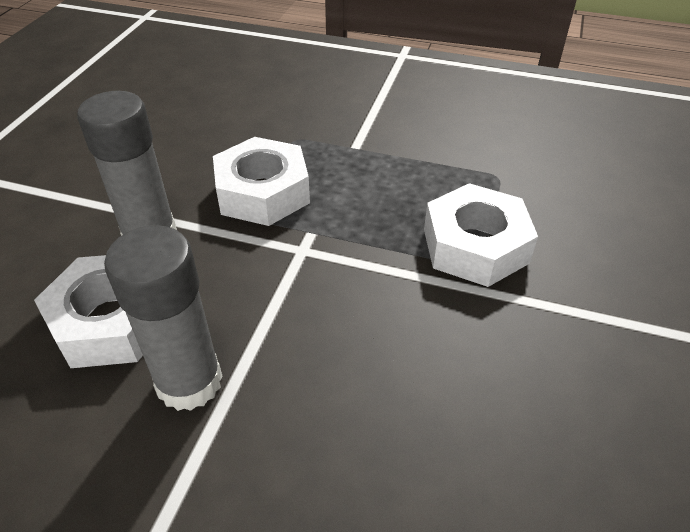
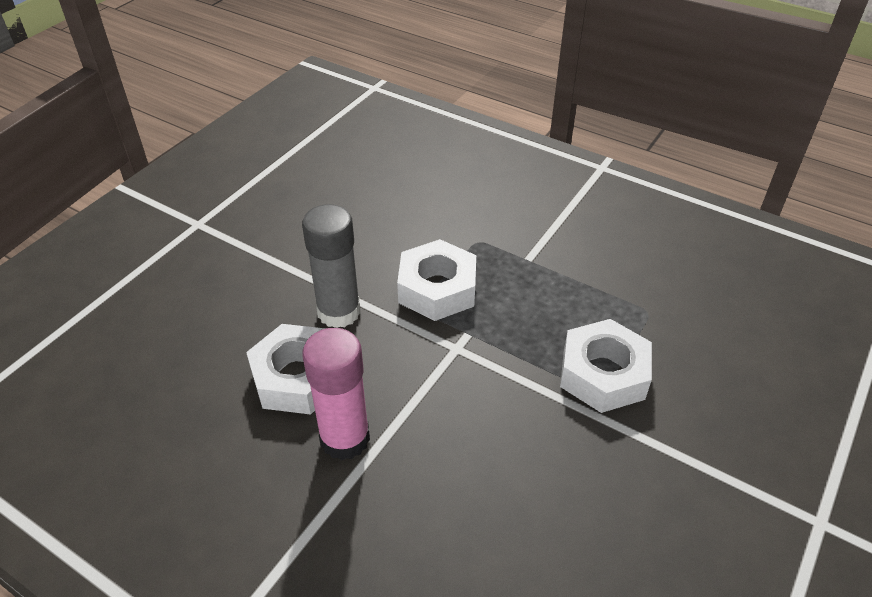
camera: 15 degrees right, 0 degrees up
(189, 382) = (345, 438): grey glue stick -> pink glue stick

